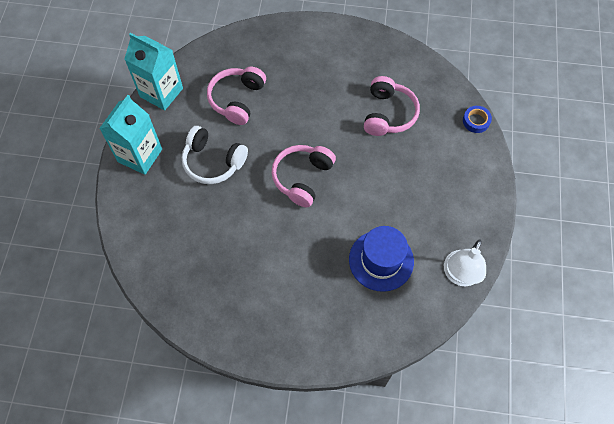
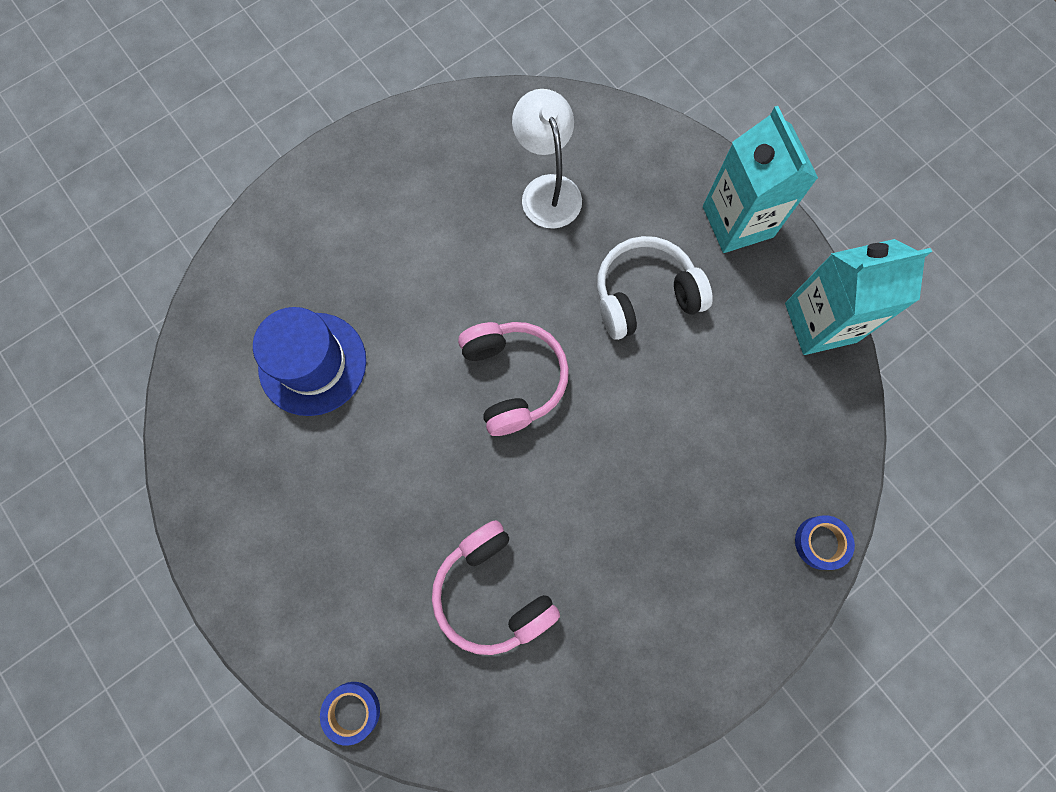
camera: 135 degrees right, 10 degrees up
(237, 99) = (717, 408): pink headphones -> none
(255, 32) = (821, 543): none -> blue tape
(459, 275) = (195, 433): white lamp -> white lamp (547, 190)

